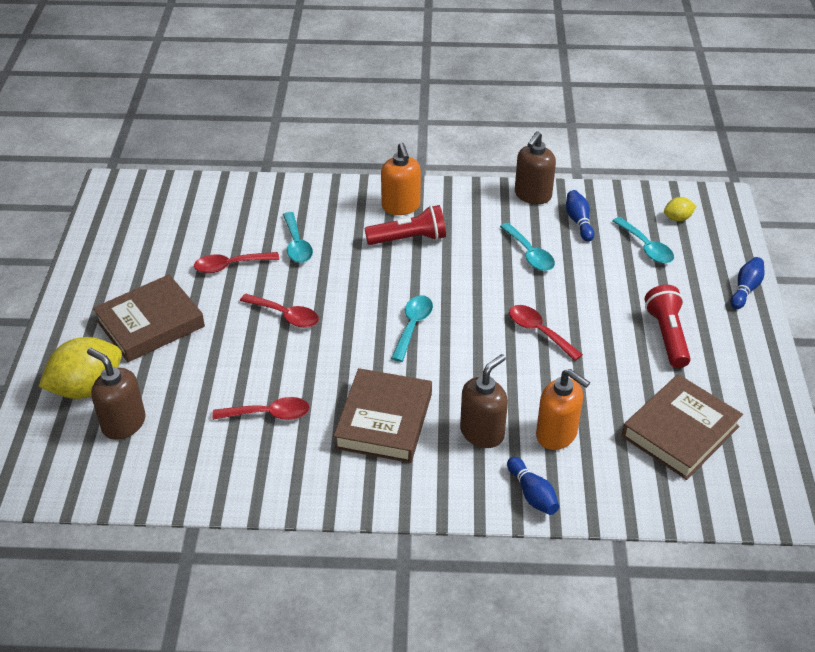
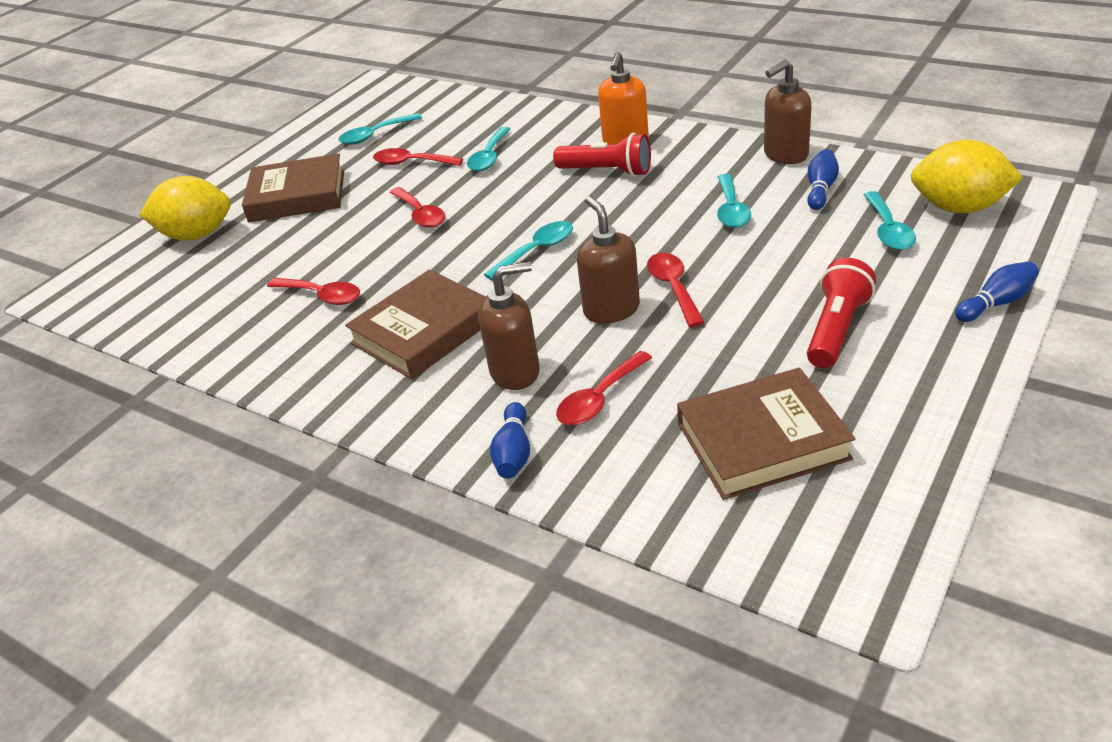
camera: 35 degrees right, 5 degrees down
(123, 424) = (195, 271): brown soap dispenser -> brown soap dispenser (611, 309)
(167, 243) = (375, 135): none -> turquoise spoon
(557, 434) = (599, 398): orange soap dispenser -> red spoon
(677, 218) = (959, 208): yellow lemon -> yellow lemon, size x2.11

